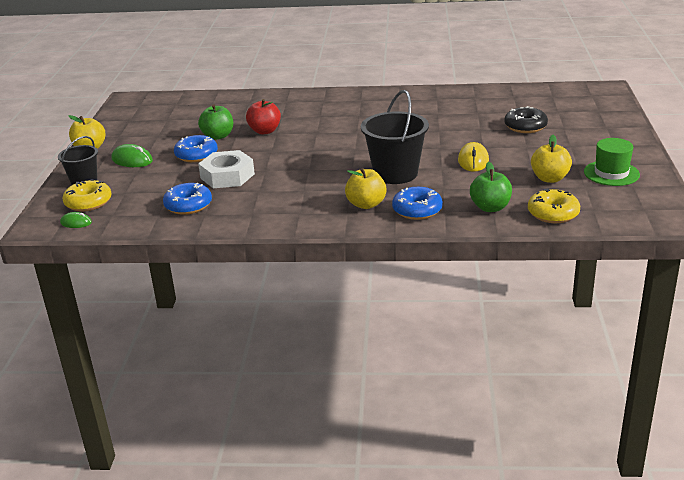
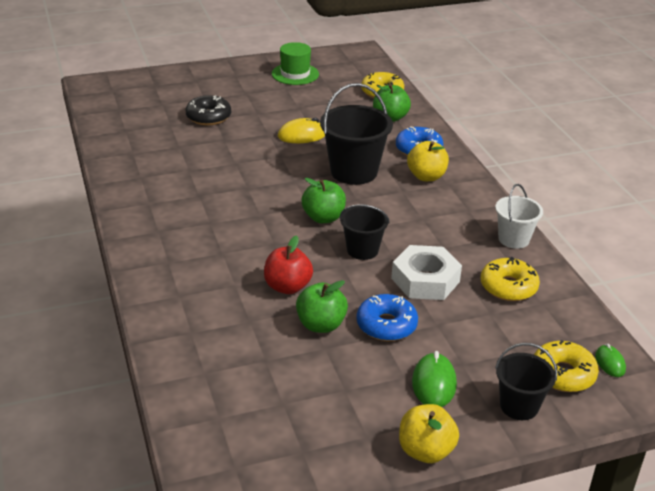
camera: 115 degrees left, 5 degrees up
(188, 205) = (508, 287): blue donut -> yellow donut
(242, 223) = (513, 239): none -> white bucket
(282, 160) = (362, 250): none -> black bucket
(335, 152) = (323, 218): none -> green apple
(549, 178) = (320, 97): yellow apple -> none

